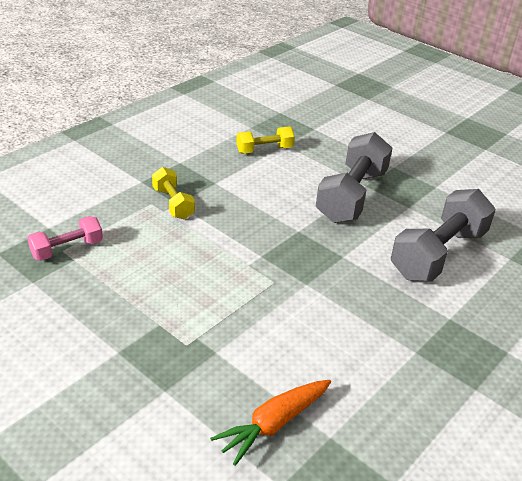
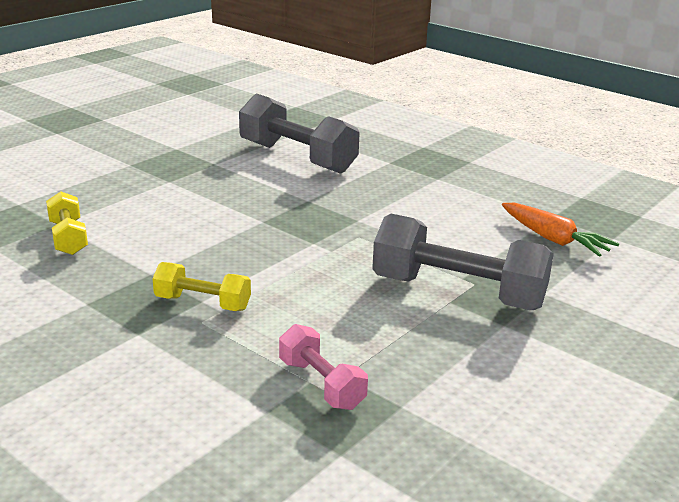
camera: 90 degrees left, 10 degrees down
(173, 203) = (203, 303): yellow dumbbell -> yellow dumbbell turned 45 degrees clockwise
(352, 196) = (192, 189): grey dumbbell -> grey dumbbell (458, 292)

